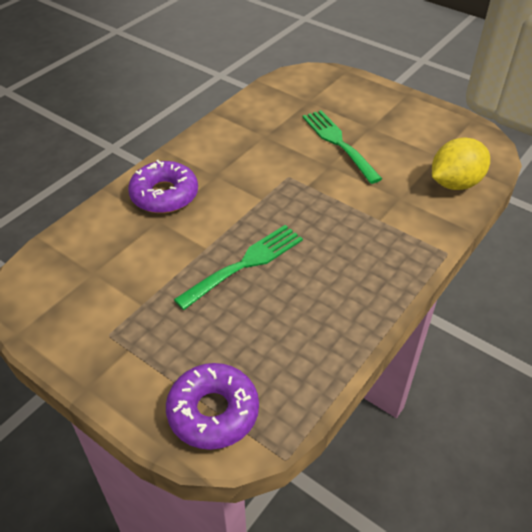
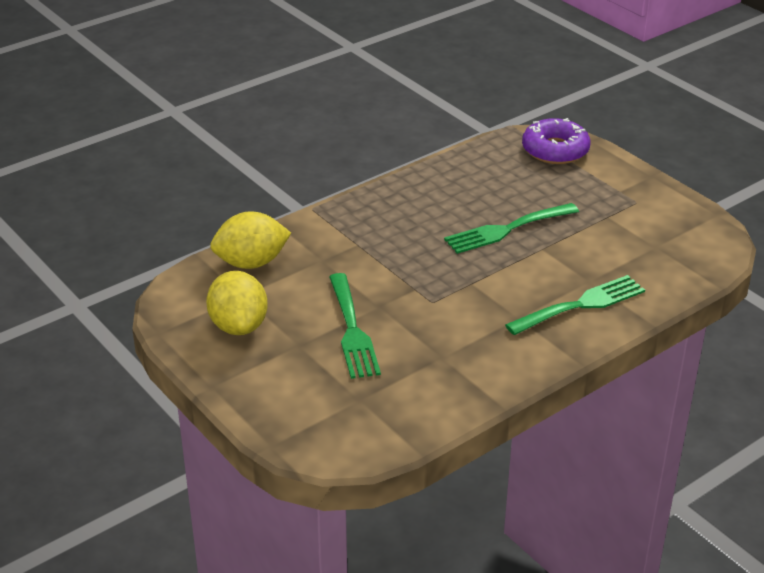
camera: 165 degrees left, 10 degrees down
(164, 195) = (581, 305): purple donut -> green fork
(422, 132) = (238, 326): none -> yellow lemon

